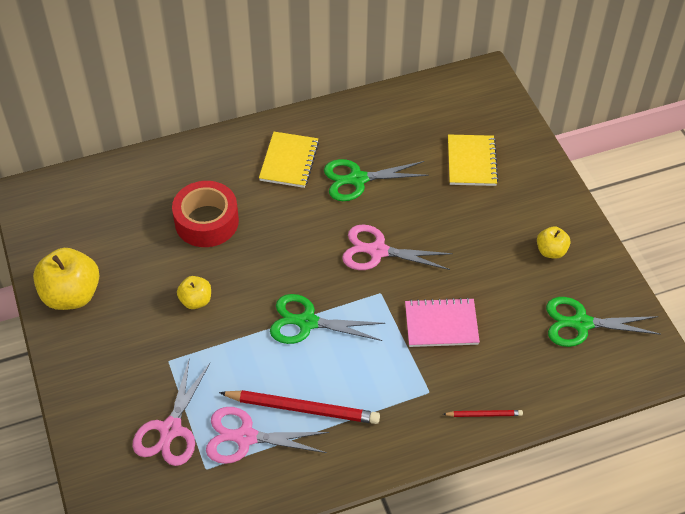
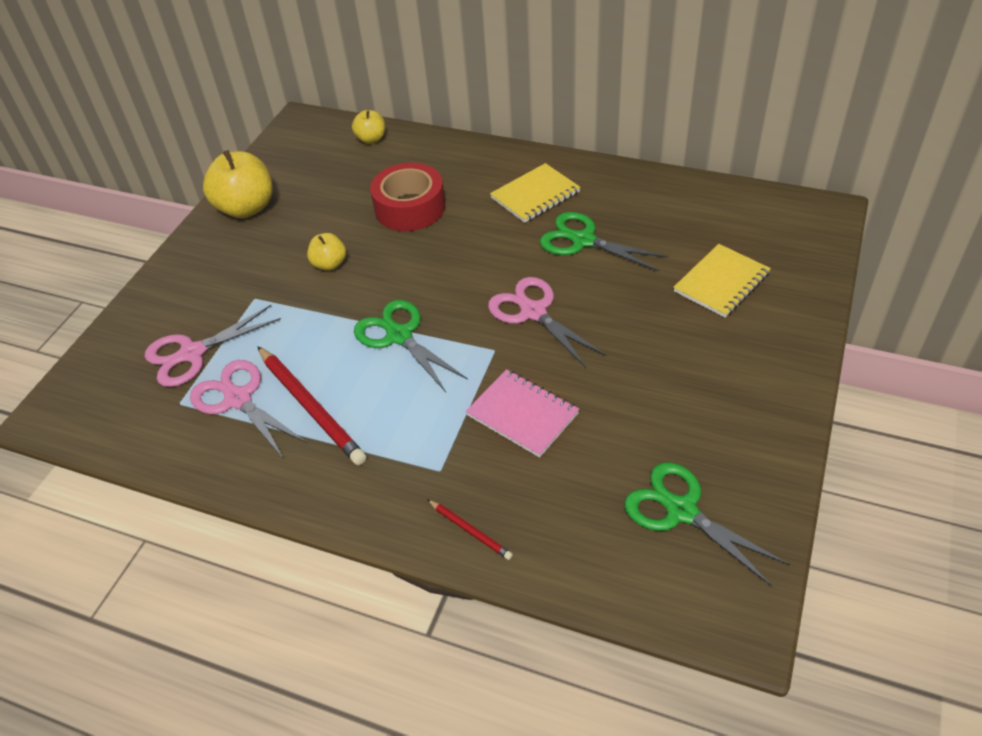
camera: 45 degrees right, 5 degrees down
(551, 251) = (723, 415): yellow apple -> yellow apple (371, 139)

